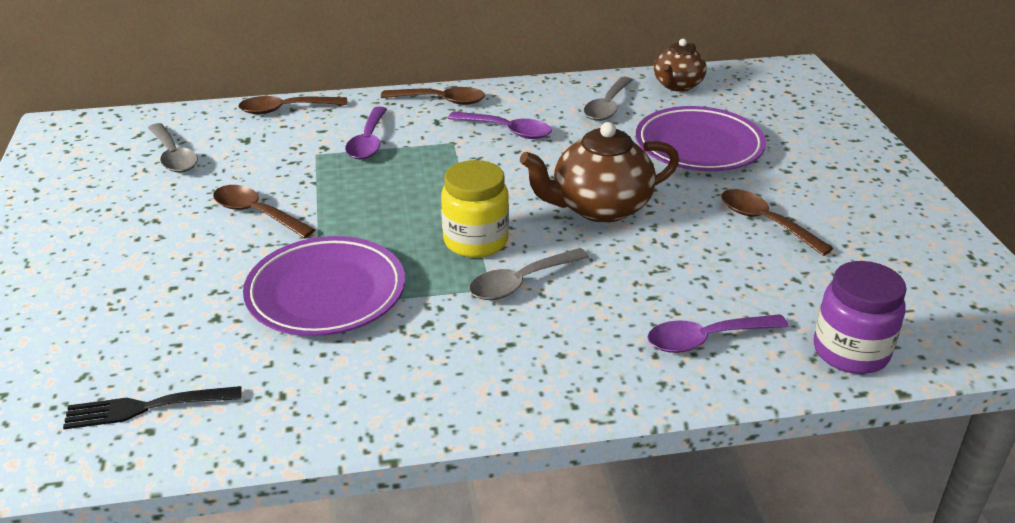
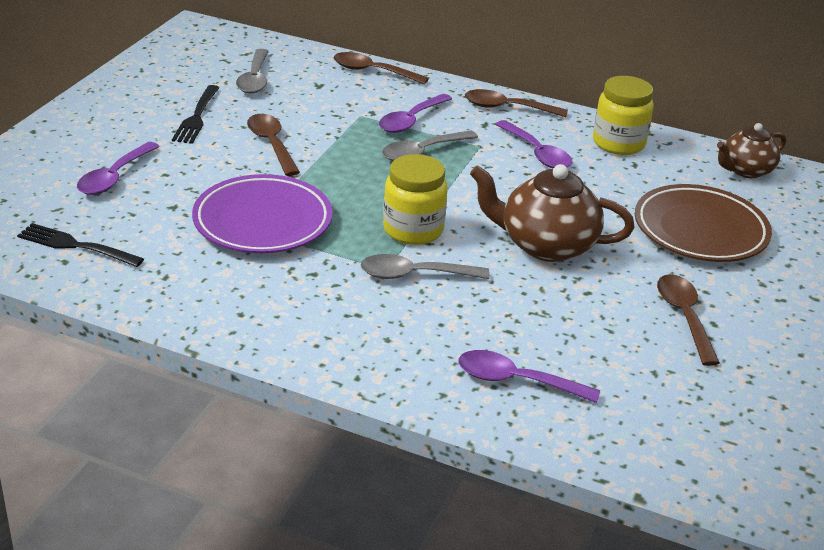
camera: 30 degrees right, 0 degrees up
(118, 313) = (114, 177): none -> purple spoon
(148, 216) = (196, 117): none -> black fork
(441, 101) = (507, 108): brown spoon -> brown spoon turned 150 degrees clockwise
(562, 98) = (618, 143): none -> yellow jar
(607, 106) = (653, 165): grey spoon -> grey spoon (422, 152)
(699, 146) = (700, 230): purple plate -> brown plate
(850, 352) = (631, 447): purple jar -> none

